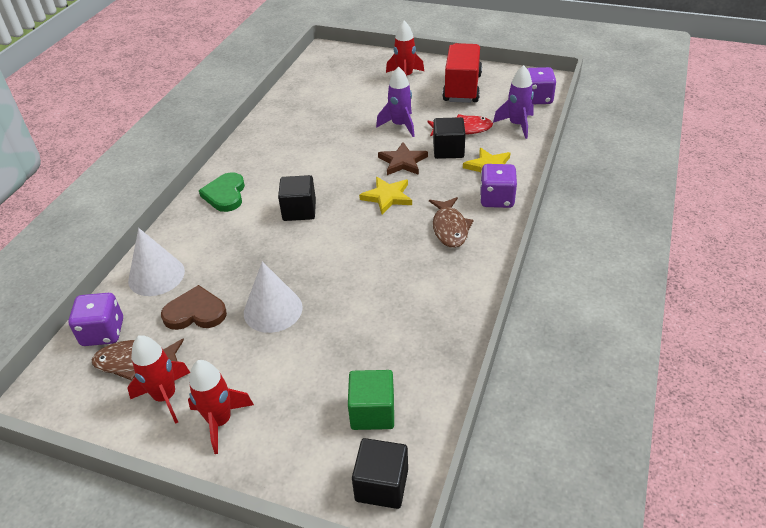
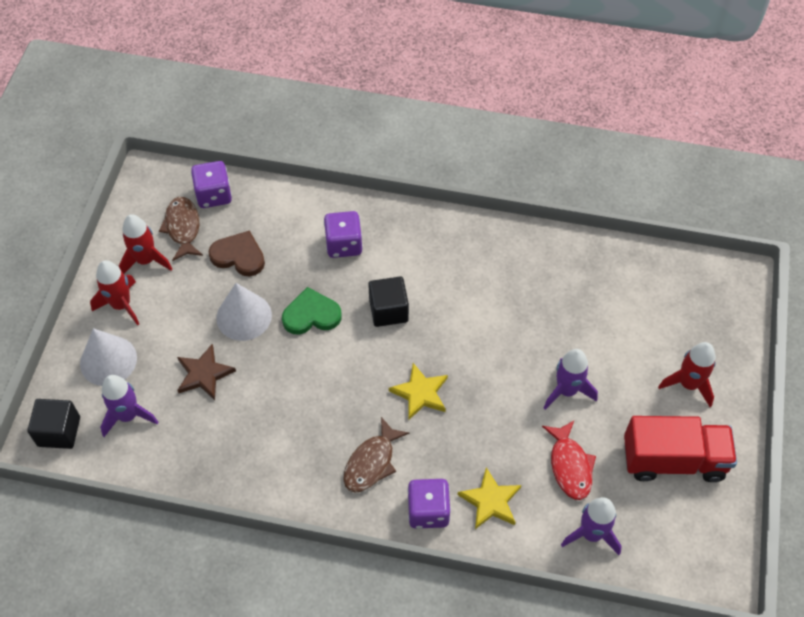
camera: 80 degrees right, 15 degrees up
(156, 275) = (284, 212): white cone -> white cone (108, 360)
(195, 312) = (239, 256): brown heart -> brown heart turned 60 degrees counterclockwise
(225, 194) = (408, 237): green heart -> green heart (311, 315)
(372, 412) = (128, 416): green cube -> purple rocket
(403, 162) = (489, 402): brown star -> brown star (204, 374)
(448, 150) = (520, 451): black cube -> none
(450, 228) = (372, 462): brown fish -> brown fish turned 45 degrees counterclockwise
(537, 98) = (665, 562): purple dice -> purple dice (344, 244)

